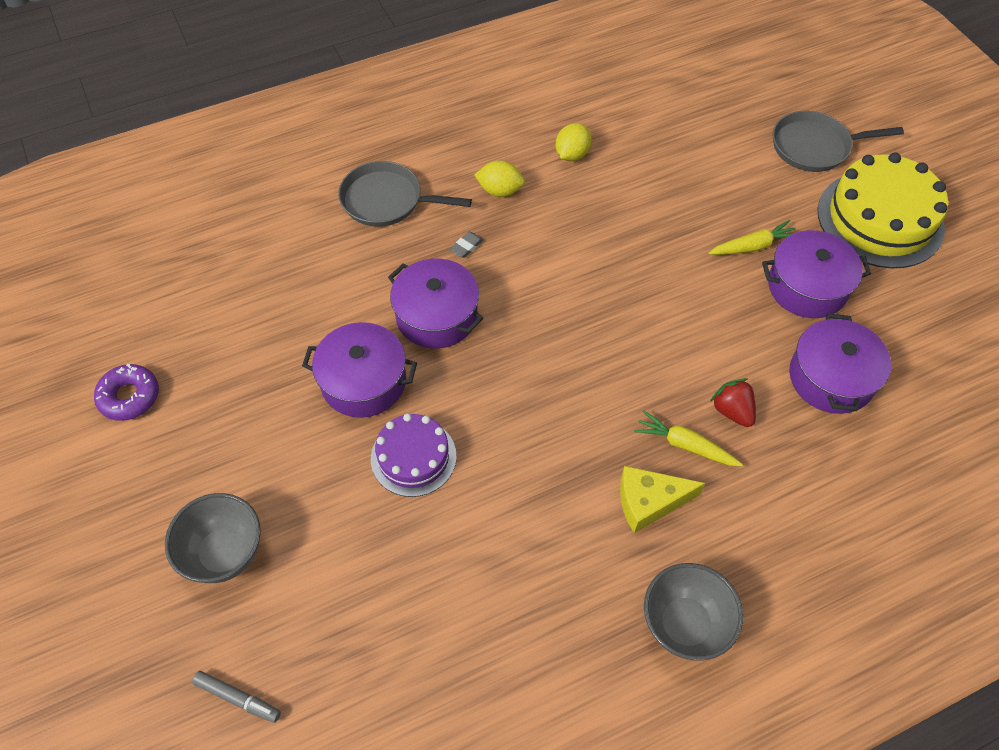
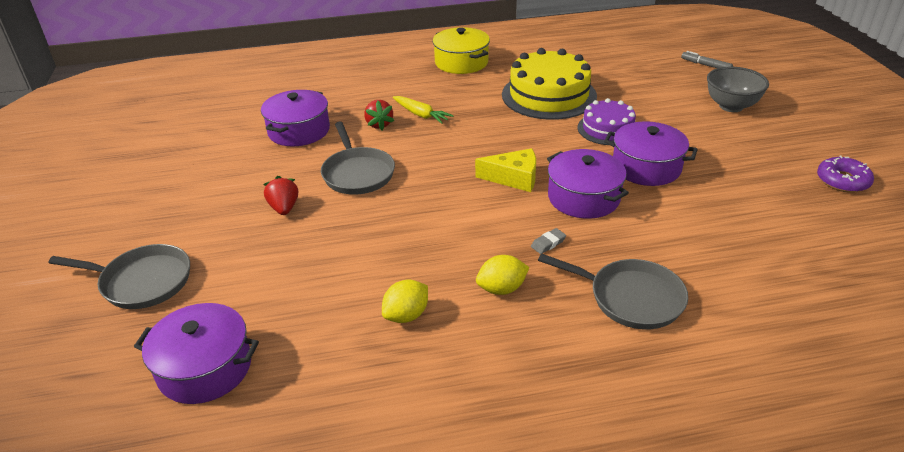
camera: 165 degrees left, 20 degrees down
(500, 191) = (501, 289): yellow lemon -> yellow lemon turned 45 degrees counterclockwise
(649, 502) = (457, 98): yellow cheese -> yellow cheese (514, 178)
(684, 624) = (461, 62): grey bowl -> yellow pot
(706, 310) = (357, 173): none -> grey pan
(753, 246) = (284, 208): yellow carrot -> red strawberry
(807, 287) = (266, 177): purple pot -> purple pot (205, 368)
(880, 219) = (156, 212): yellow cake -> yellow cake (549, 95)

